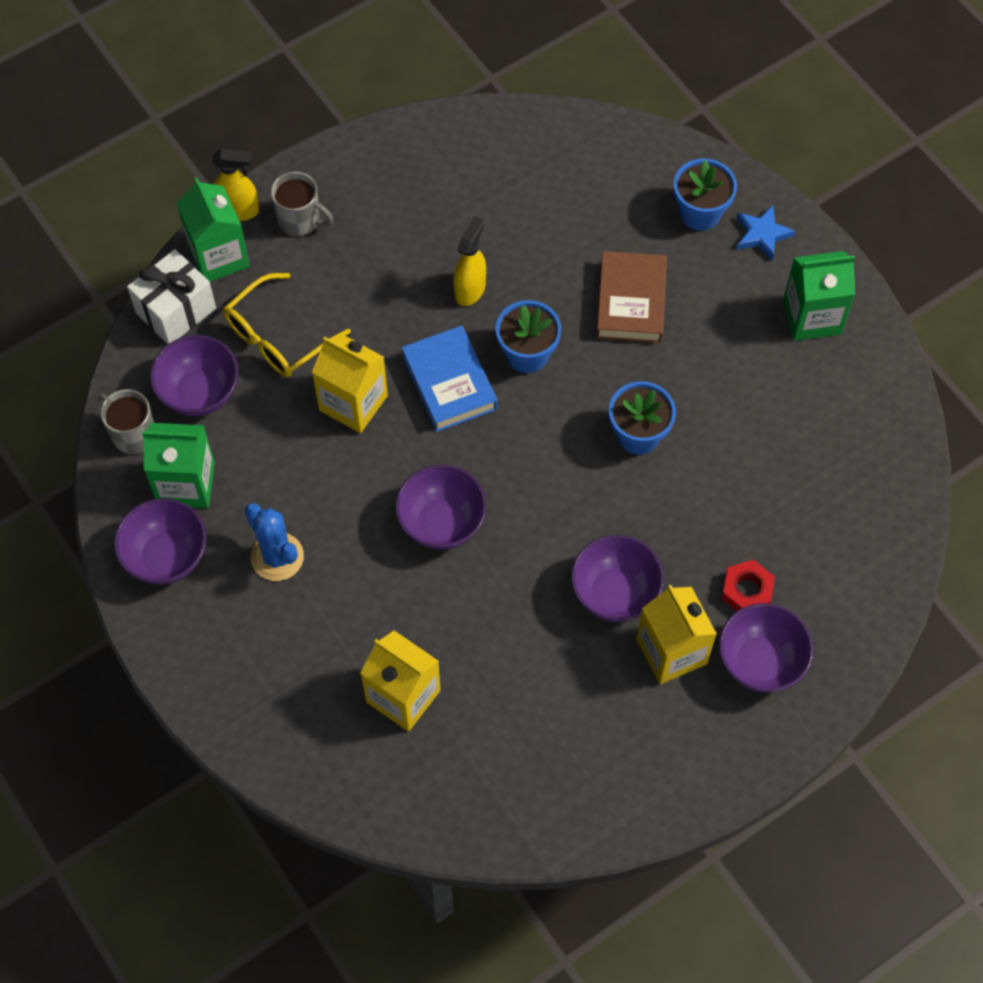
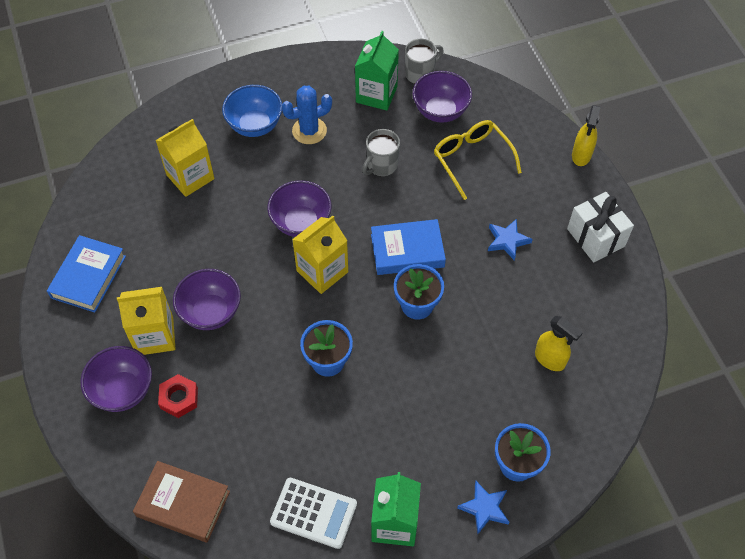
camera: 105 degrees right, 5 degrees down
(166, 557) = (329, 77): purple bowl -> none
(176, 311) = (507, 109): white gift -> white gift (595, 237)
(219, 256) = (545, 138): green carton -> none
(285, 635) = (255, 125): none -> blue bowl
(300, 220) = (566, 189): grey mug -> grey mug (381, 165)
(353, 403) = (408, 191): yellow carton -> yellow carton (322, 271)
(401, 272) = (507, 241): none -> blue star
(470, 289) = (482, 281): yellow spray bottle -> yellow spray bottle (550, 359)
(611, 774) = (88, 277): none -> blue book
(631, 302) = (444, 387): brown book -> brown book (183, 504)
(832, 399) = (313, 513): none -> white calculator

